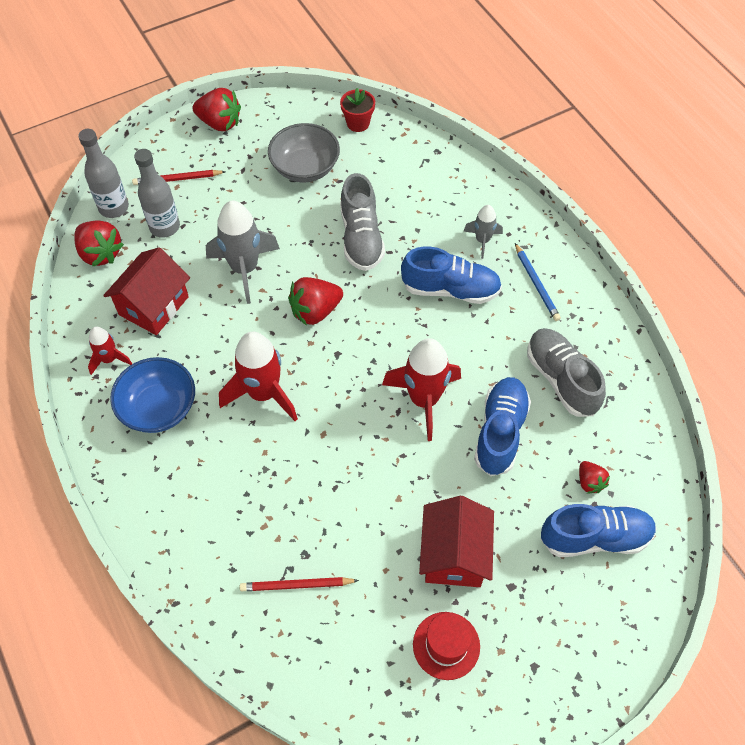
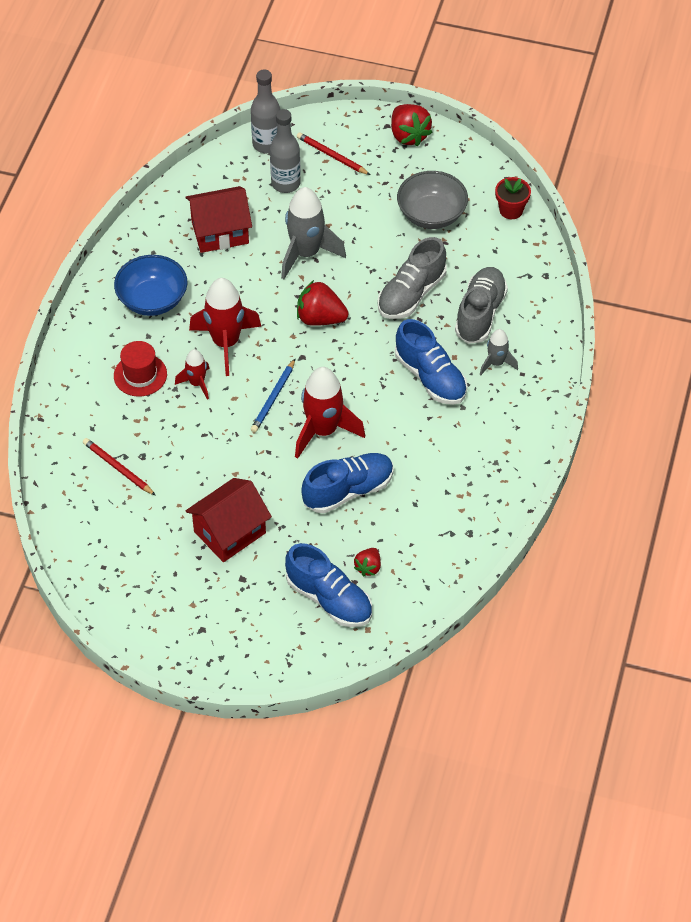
camera: 45 degrees right, 5 degrees down
(100, 253) = (224, 170): red strawberry -> none
(109, 359) = (155, 245): red rocket -> red rocket (197, 383)
(446, 645) = (165, 573): red hat -> red hat (140, 375)
(536, 284) = (497, 422): blue pencil -> blue pencil (273, 398)
(561, 379) = (432, 494): grey shoe -> grey shoe (480, 314)

